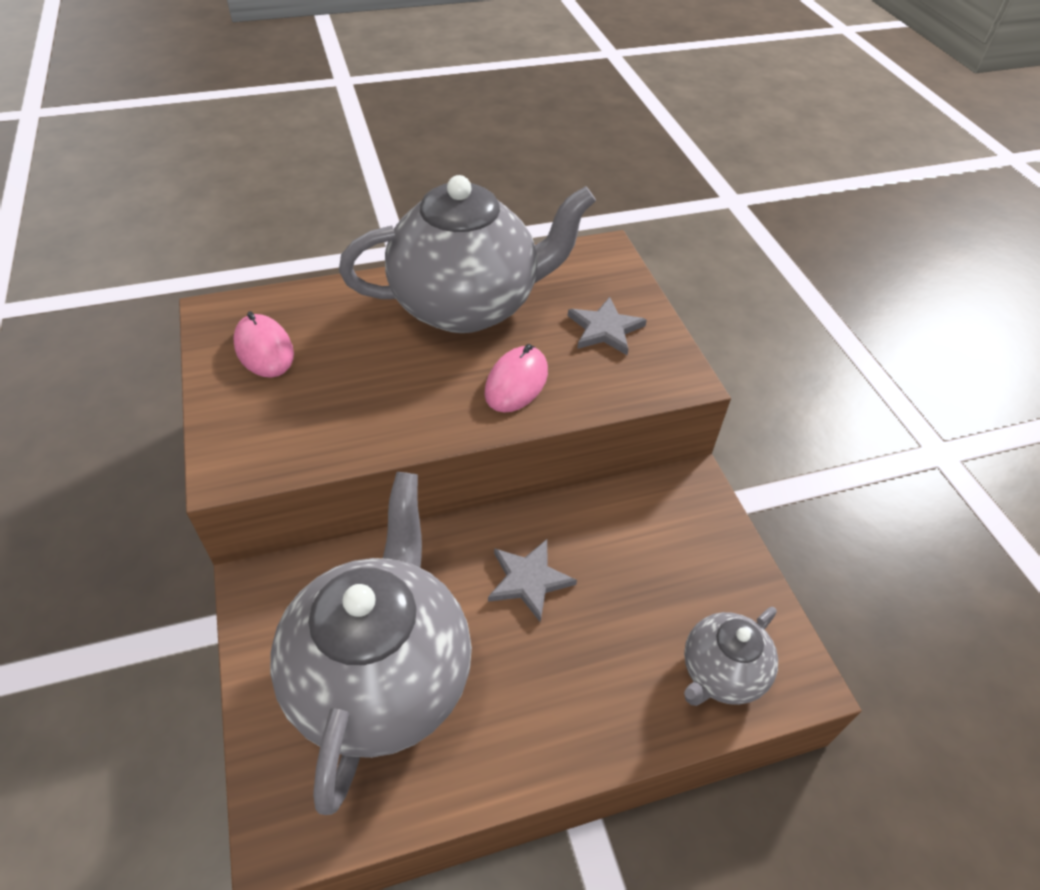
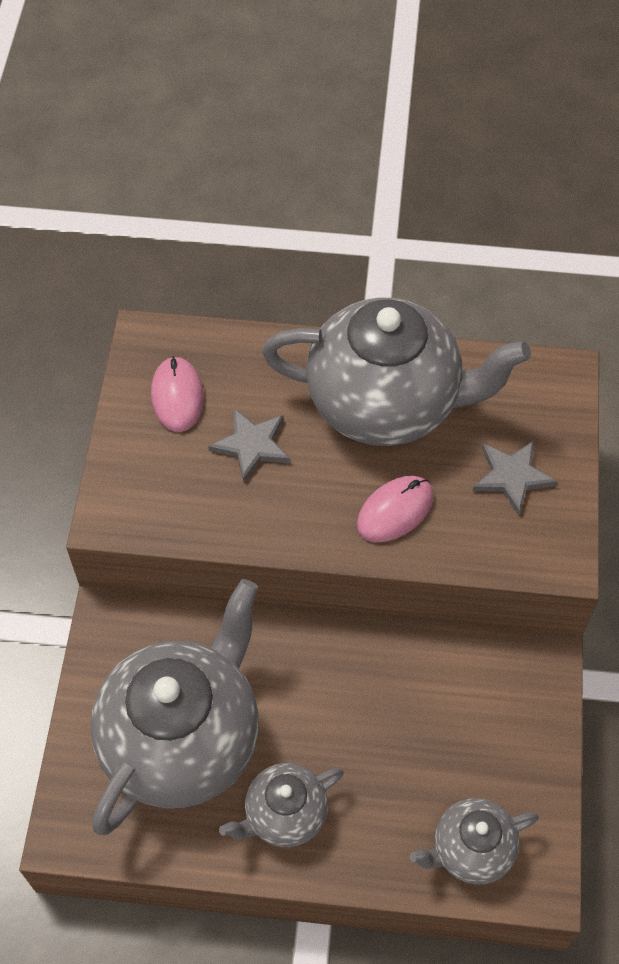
camera: 25 degrees right, 10 degrees up
(522, 713) = (284, 814): none -> grey teapot
(528, 580) = (341, 700): grey star -> grey star (252, 445)

